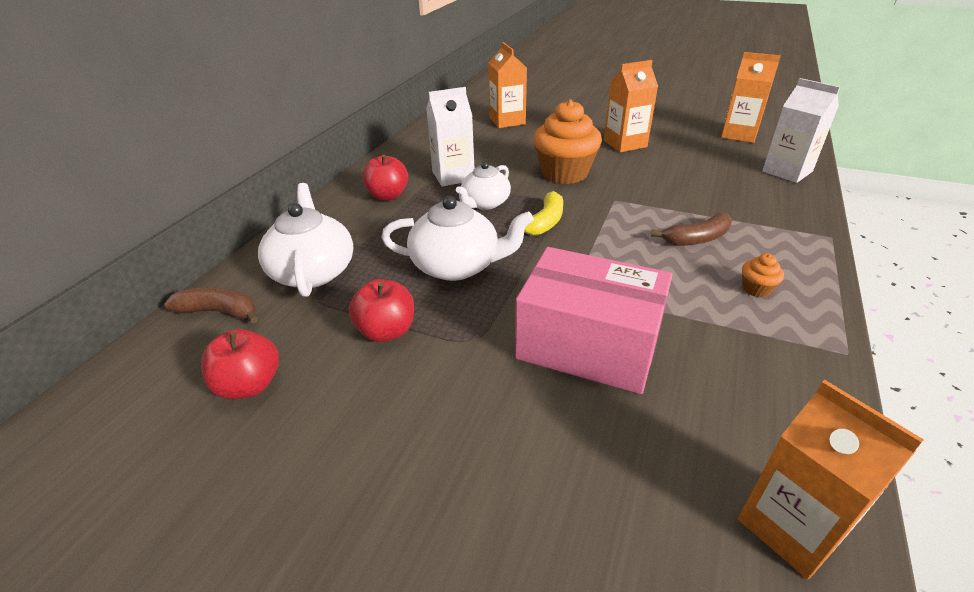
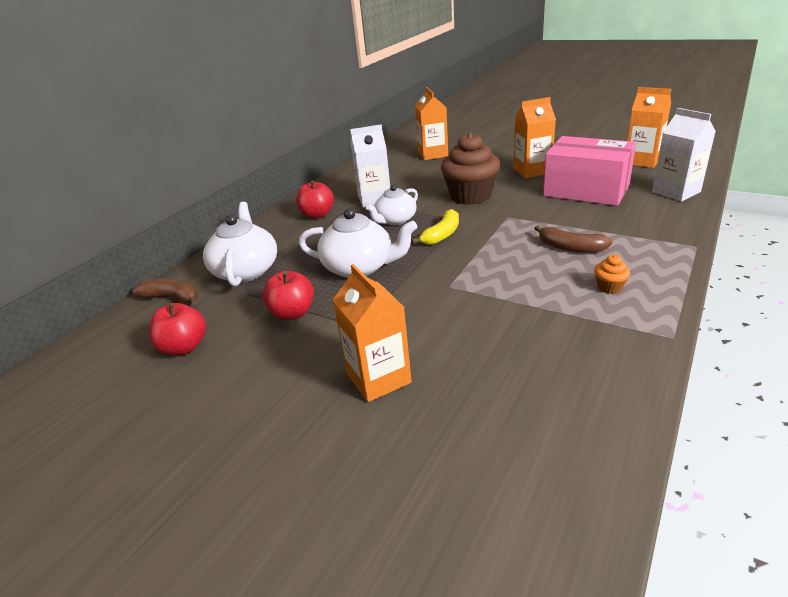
camera: 10 degrees right, 5 degrees down
(564, 173) = (470, 196): orange cupcake -> brown cupcake
(588, 345) = (449, 326): pink box -> pink box (586, 190)
(696, 239) = (570, 248): brown banana -> brown banana turned 45 degrees clockwise
(791, 526) = (573, 457): orange carton -> orange carton (378, 378)

